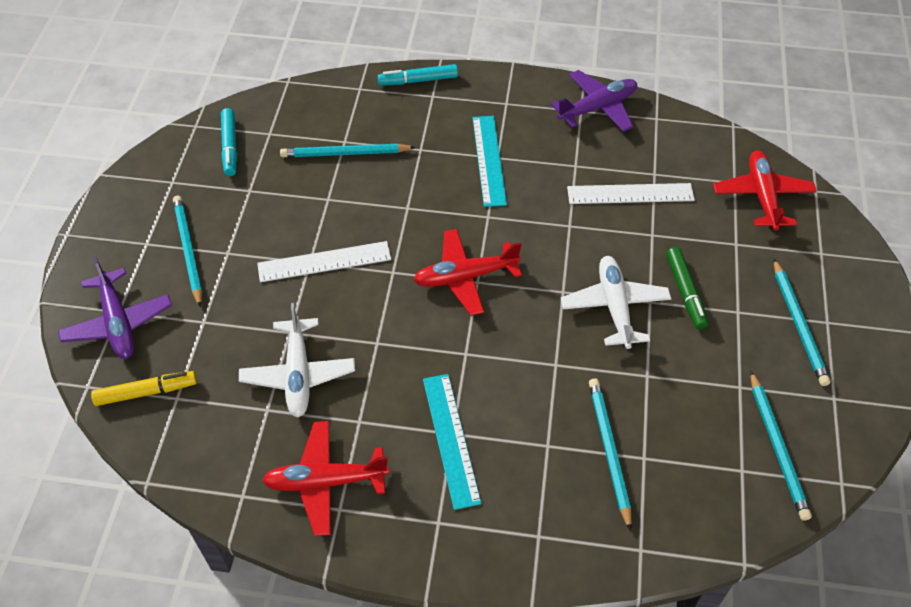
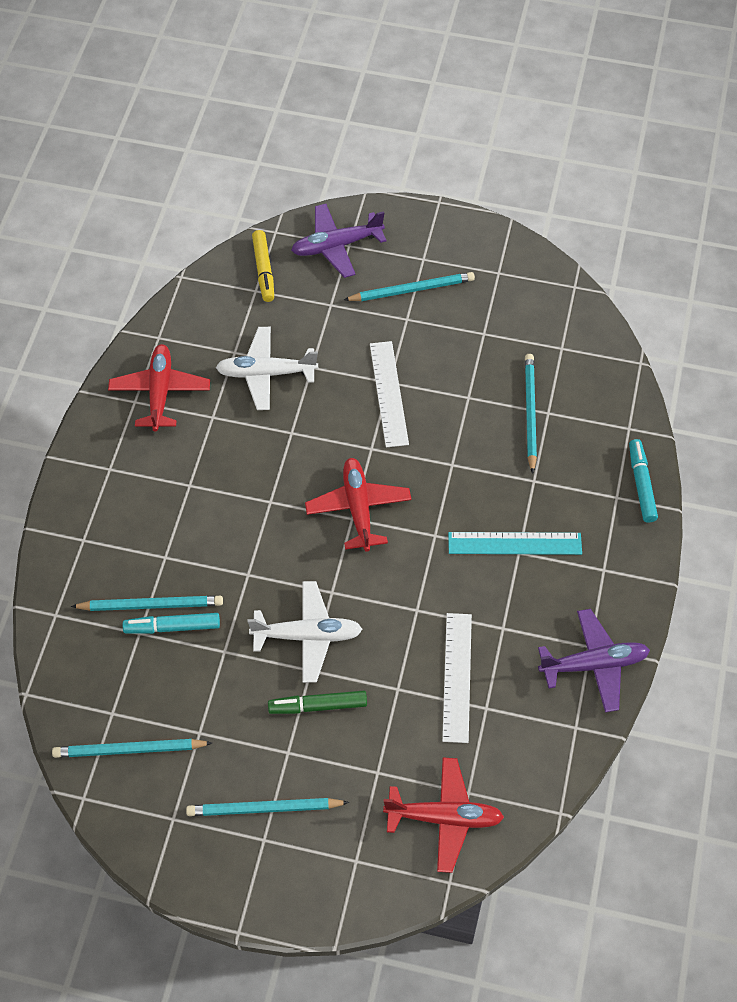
camera: 95 degrees right, 5 degrees up
(230, 146) = (544, 316): turquoise marker -> turquoise marker (173, 627)
(450, 439) = (183, 483): turquoise ruler -> none
(597, 108) = (594, 665): purple plane -> purple plane turned 75 degrees counterclockwise

